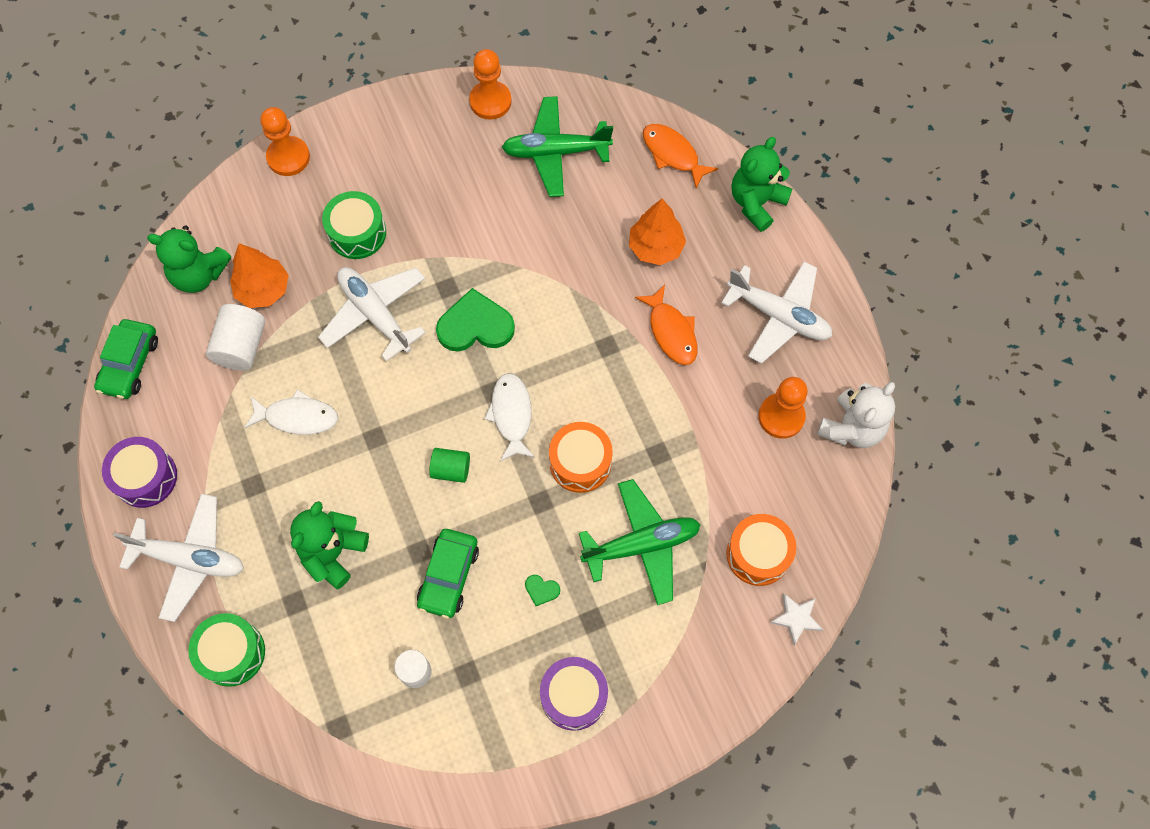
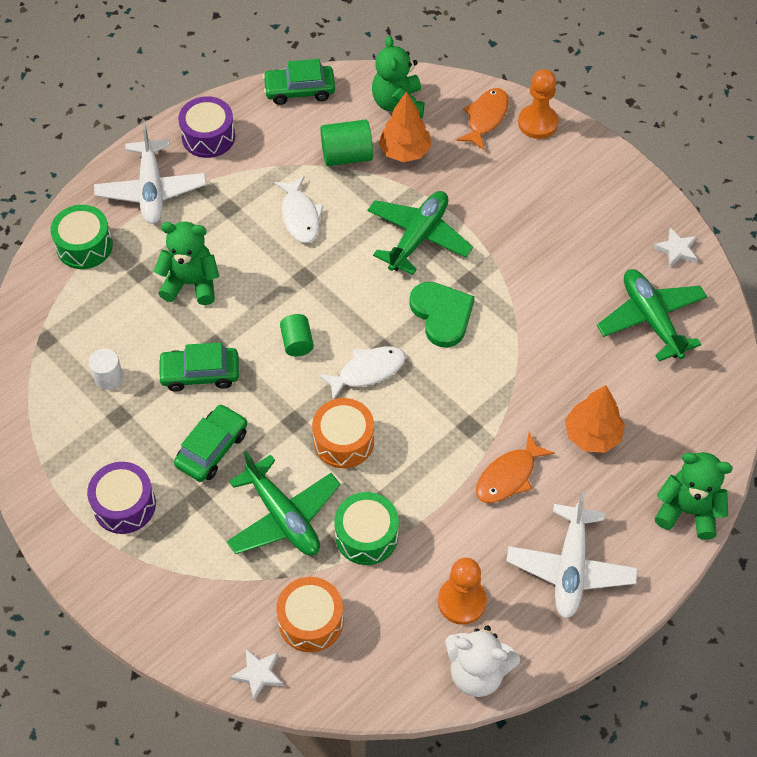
camera: 70 degrees right, 10 degrees down
(241, 346) = (347, 156): white cylinder -> green cylinder
(357, 233) = (489, 197): green drum -> green drum (366, 535)
(375, 314) = (418, 237): white plane -> green plane
(490, 101) = (676, 250): orange pawn -> white star
(541, 590) = (212, 448): green heart -> green car
(673, 154) = (703, 419): orange fish -> orange fish (486, 118)

